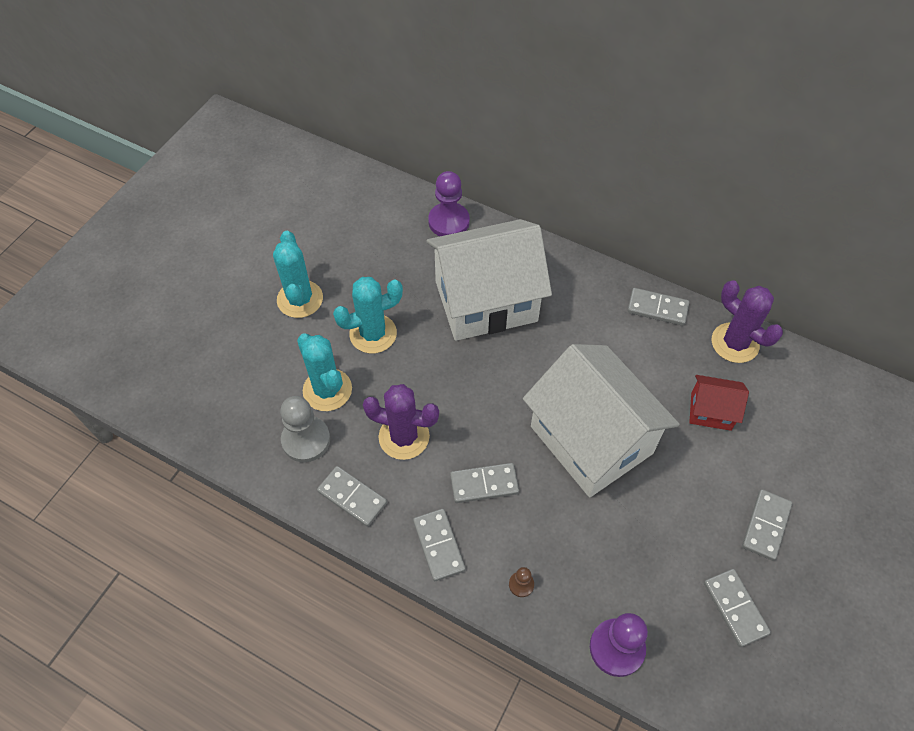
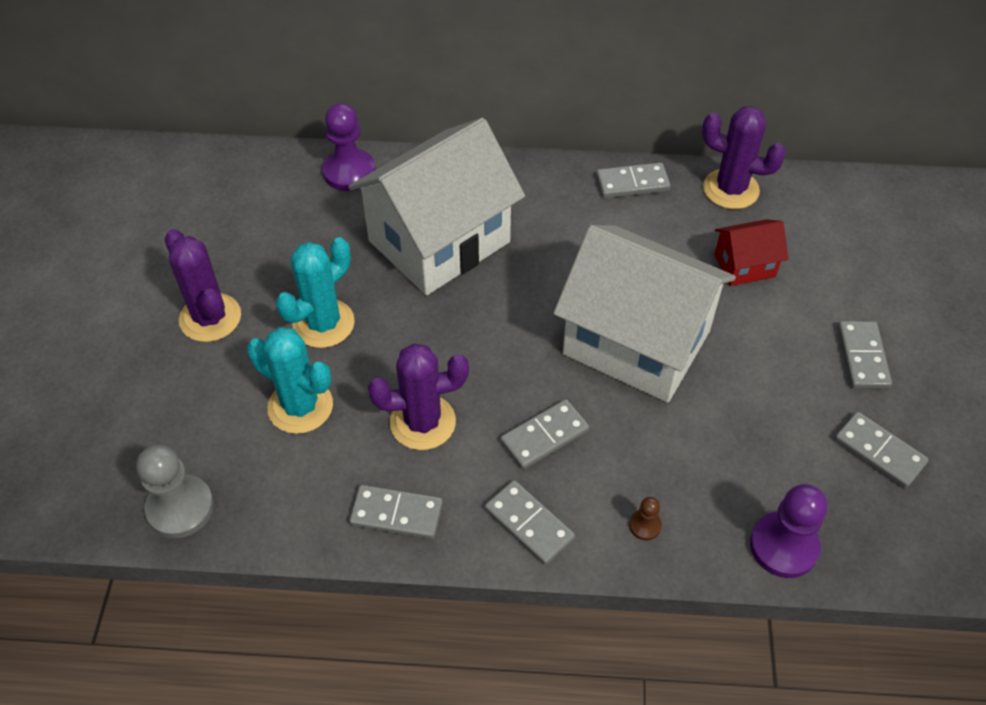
camera: 25 degrees left, 5 degrees down
(300, 299) = (210, 318): turquoise cactus -> purple cactus
(306, 440) = (304, 473): grey pawn -> grey pawn (180, 508)

